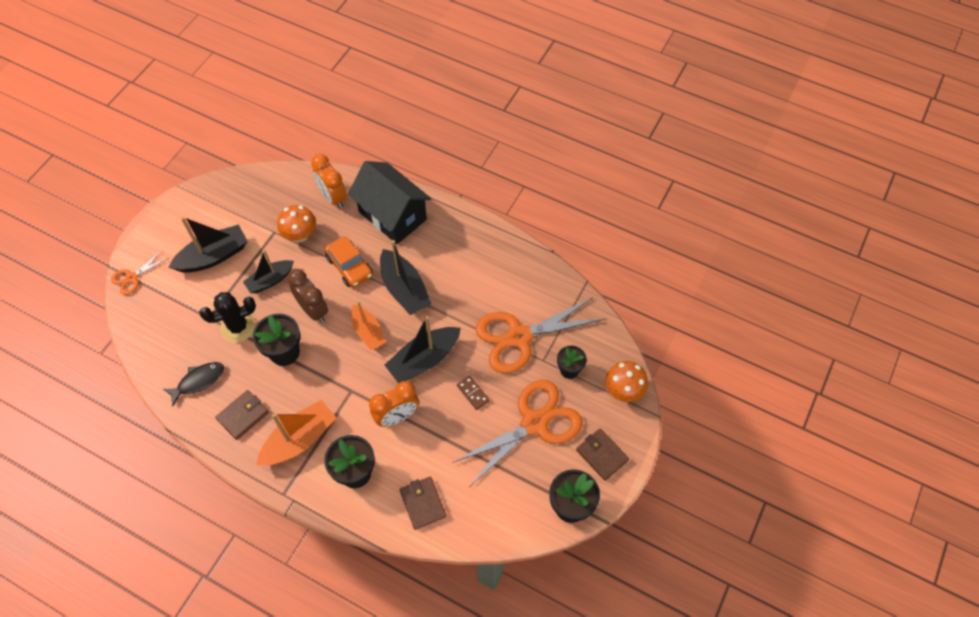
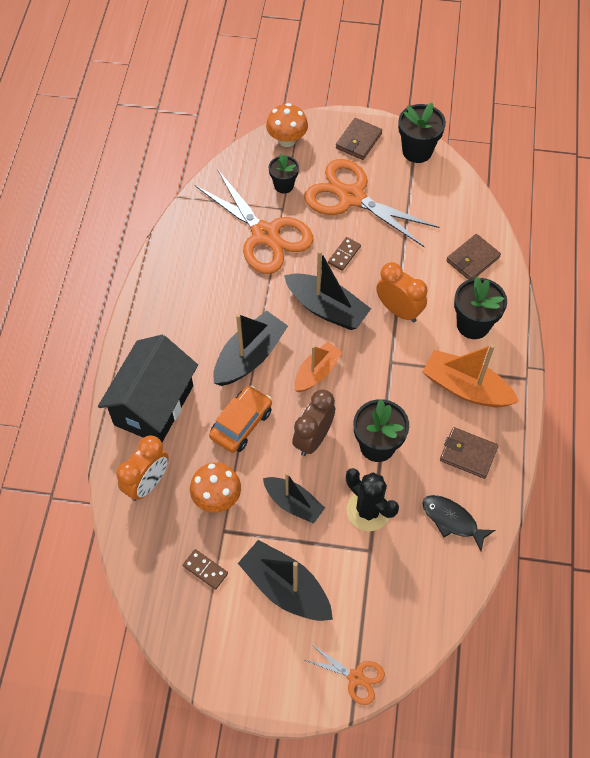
camera: 110 degrees left, 0 degrees up
(253, 214) = (205, 569): none -> brown domino

